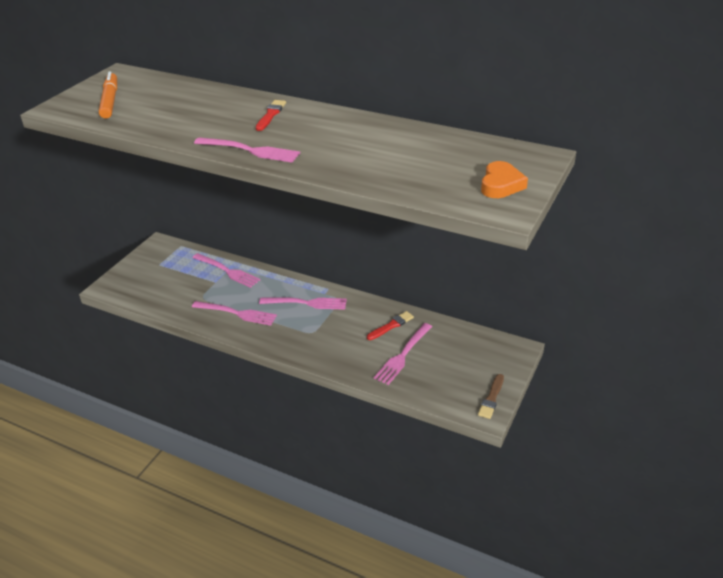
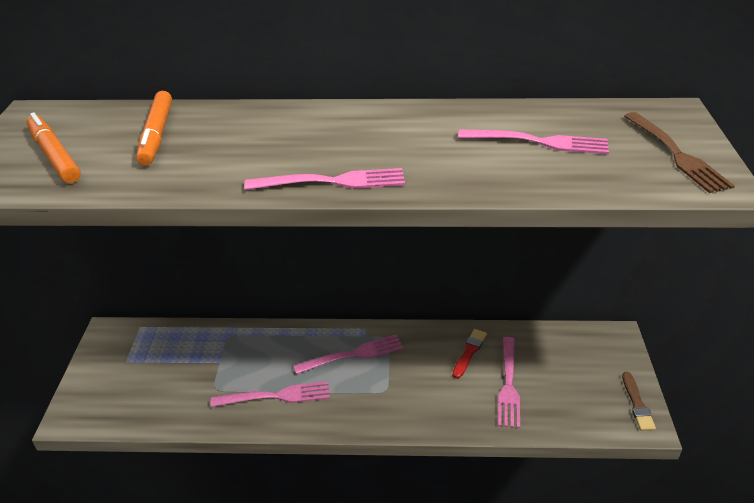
camera: 25 degrees left, 0 degrees up
(176, 100) = (156, 135): none -> orange marker
(227, 271) = (226, 343): pink fork -> pink fork (539, 142)
(270, 115) = (310, 128): red brush -> none
(501, 185) = (677, 155): orange heart -> brown fork

